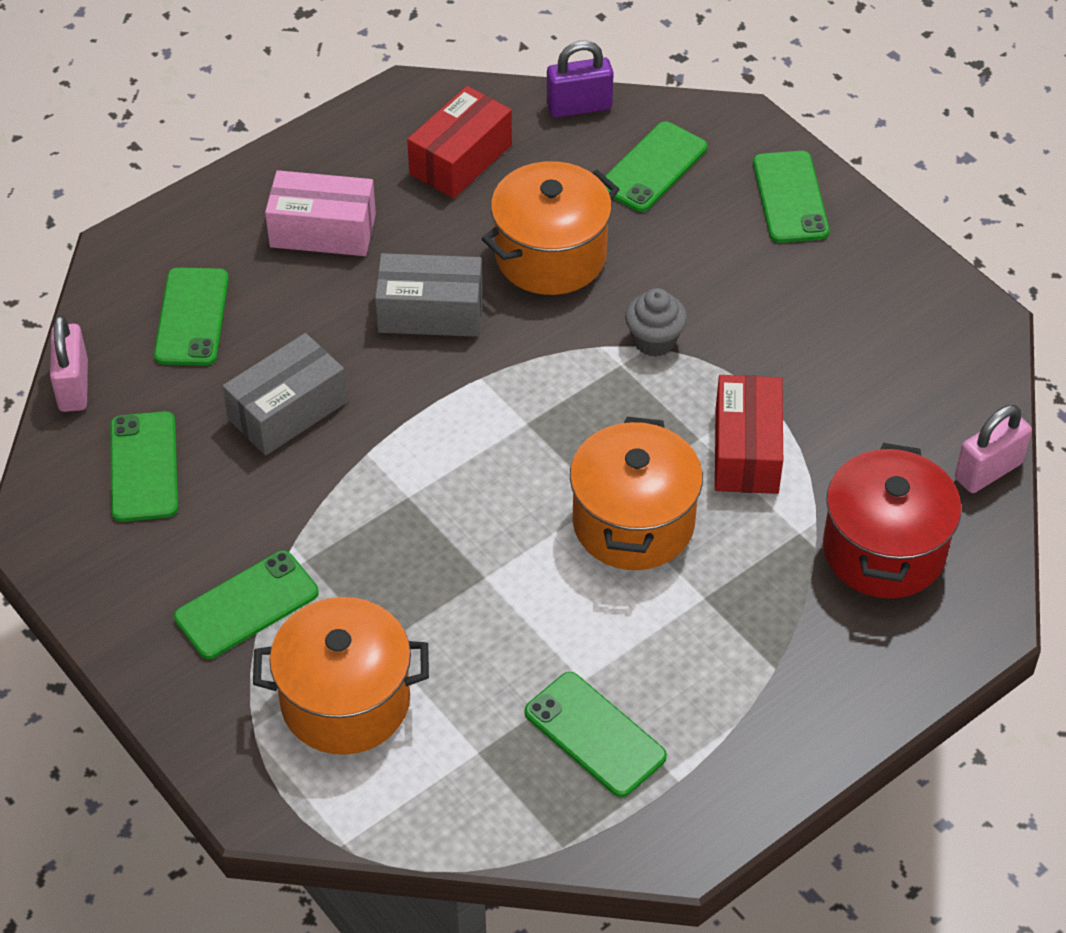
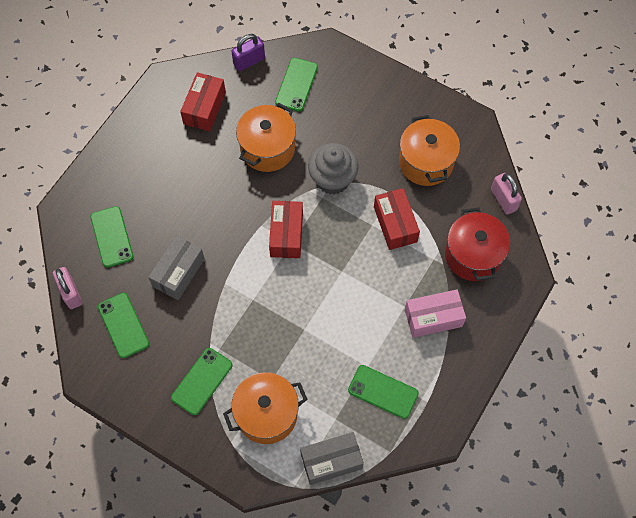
camera: 20 degrees left, 15 degrees up
(323, 231) = (155, 169): pink box -> pink box (433, 318)
(430, 312) = (224, 197): grey box -> grey box (331, 461)
(522, 407) = (286, 234): none -> red box
(633, 523) = (359, 278): orange pot -> orange pot (426, 162)
(654, 341) = (332, 179): grey cupcake -> grey cupcake, size x1.66
(790, 197) = (365, 82): green phone -> none
(988, 471) = (503, 199): pink padlock -> pink padlock turned 60 degrees counterclockwise

